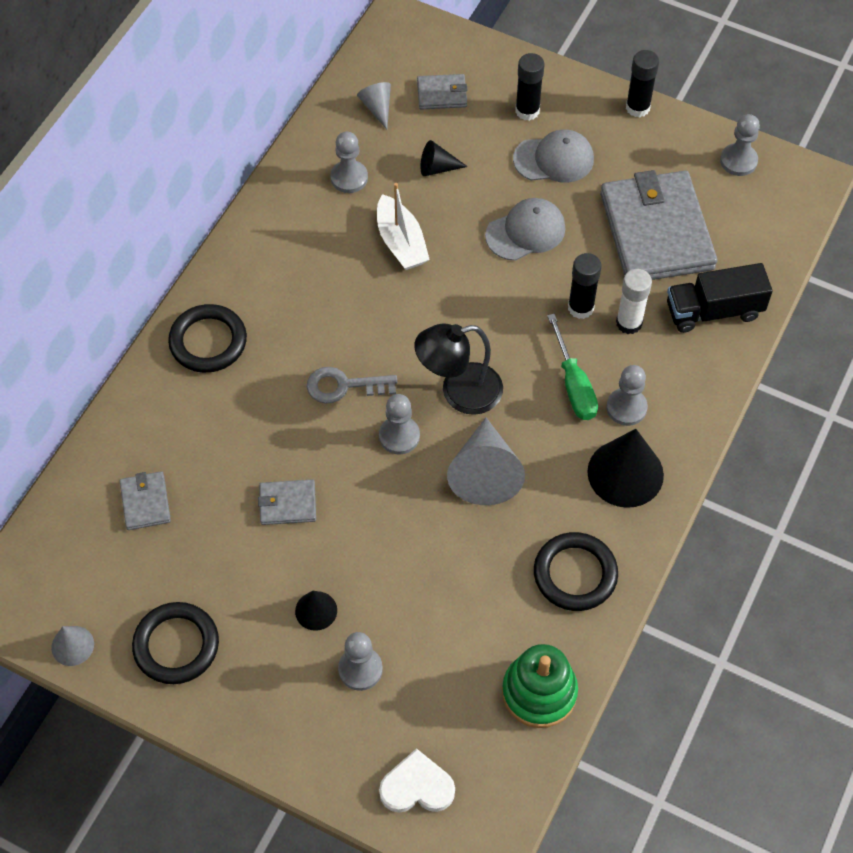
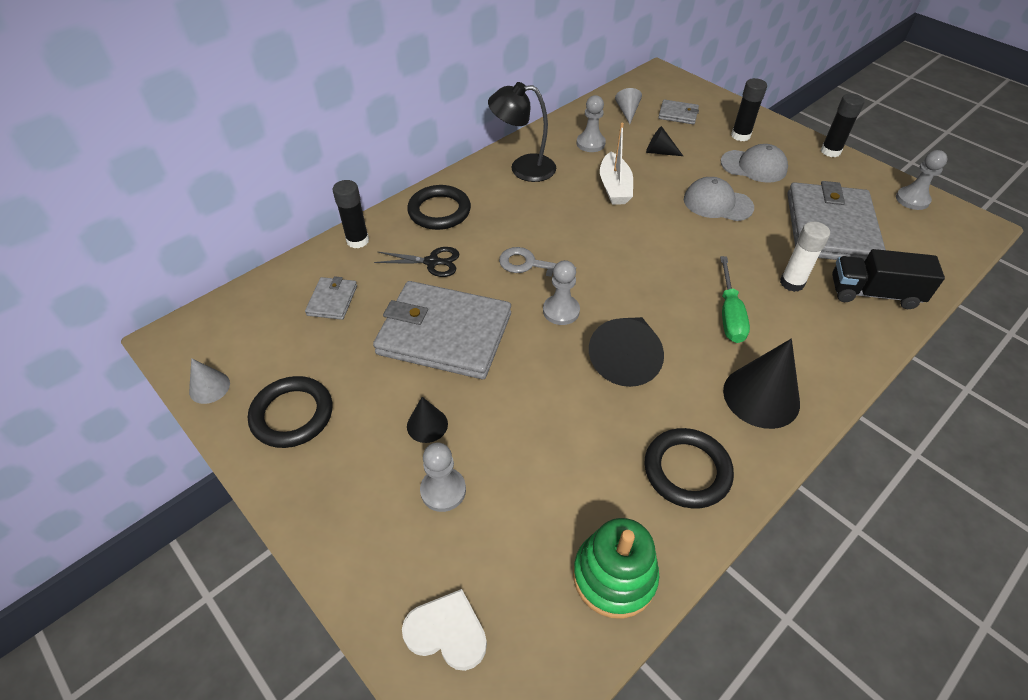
camera: 20 degrees right, 10 degrees down
(233, 416) = (432, 262): none -> black scissors
(287, 504) = (444, 334): grey wallet -> grey wallet, size x2.27
(459, 392) = (625, 293): black lamp -> black lamp (523, 168)
(485, 472) = (626, 359): grey cone -> black cone
(525, 232) = (717, 203): grey cap -> grey cap turned 150 degrees counterclockwise
(580, 308) = (750, 262): black glue stick -> black glue stick (357, 240)
(626, 408) = (774, 344): grey pawn -> none

